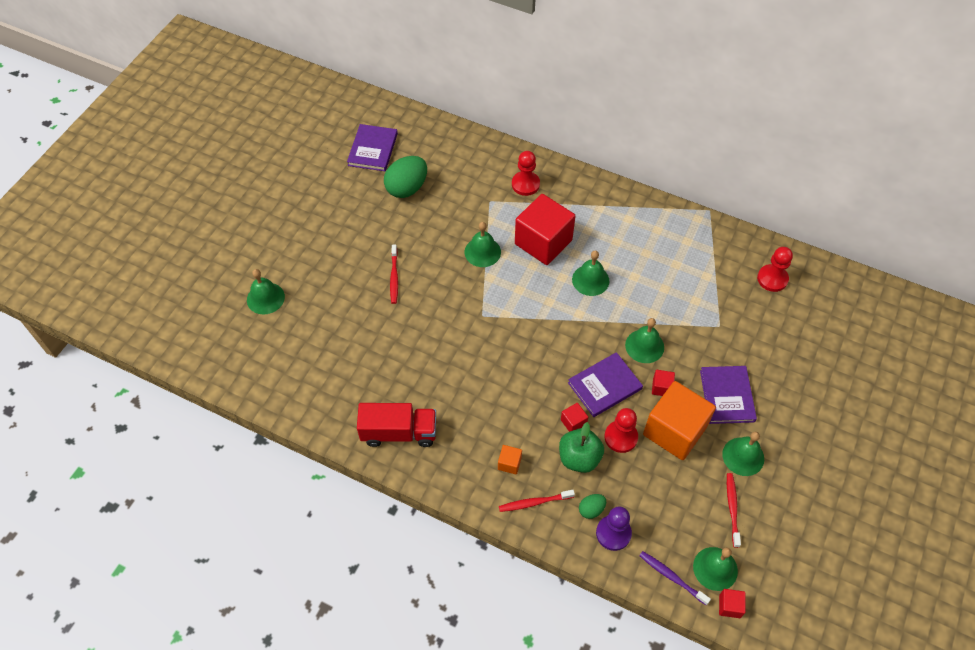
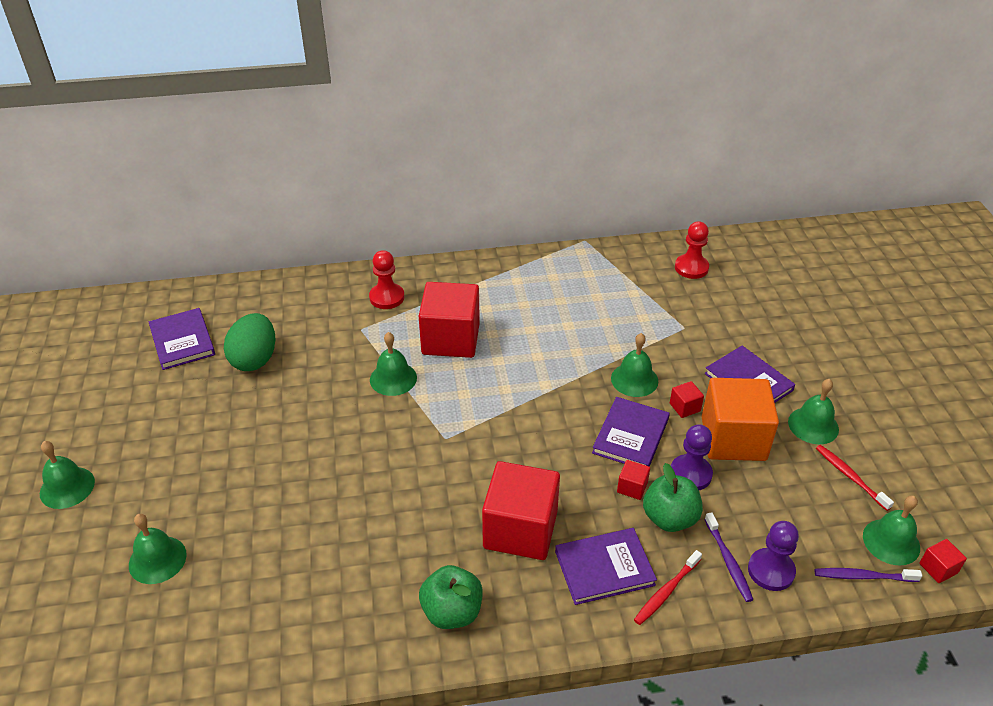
camera: 35 degrees left, 15 degrees down
(394, 277) = (310, 452): red toothbrush -> none
(399, 432) = (452, 612): red truck -> green apple
(479, 406) = (520, 529): none -> red cube
(509, 463) = (604, 568): orange cube -> purple book
(590, 280) = (529, 349): green bell -> green bell (67, 487)
(591, 509) = (728, 561): green egg -> purple toothbrush
(621, 437) = (690, 474): red pawn -> purple pawn

